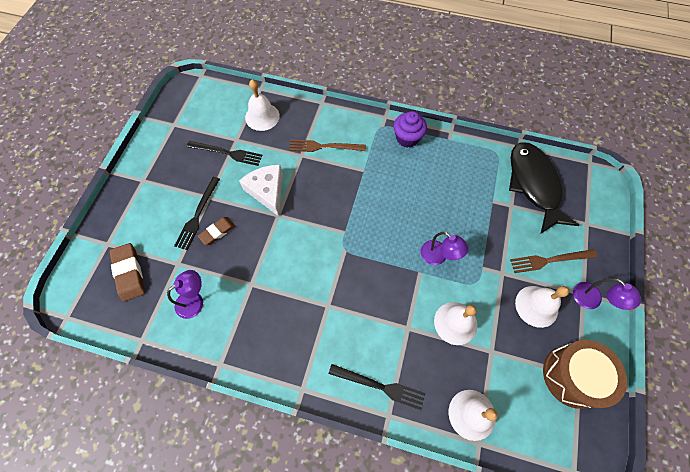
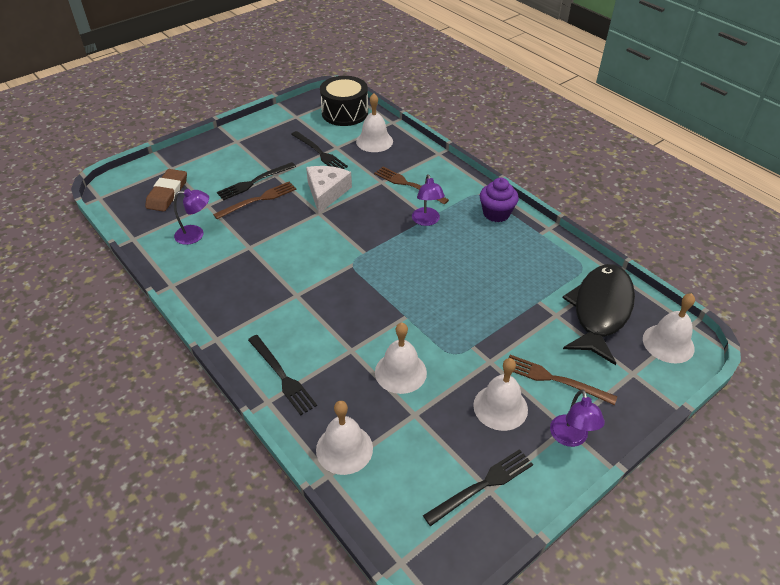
camera: 35 degrees right, 20 degrees down
(213, 99) = (345, 113): none -> black drum
(217, 232) = (258, 200): brown eraser -> brown fork
(438, 256) = (435, 314): purple lamp -> purple lamp (427, 221)
(573, 376) = (482, 485): brown drum -> black fork
(588, 186) = (668, 343): none -> white bell

